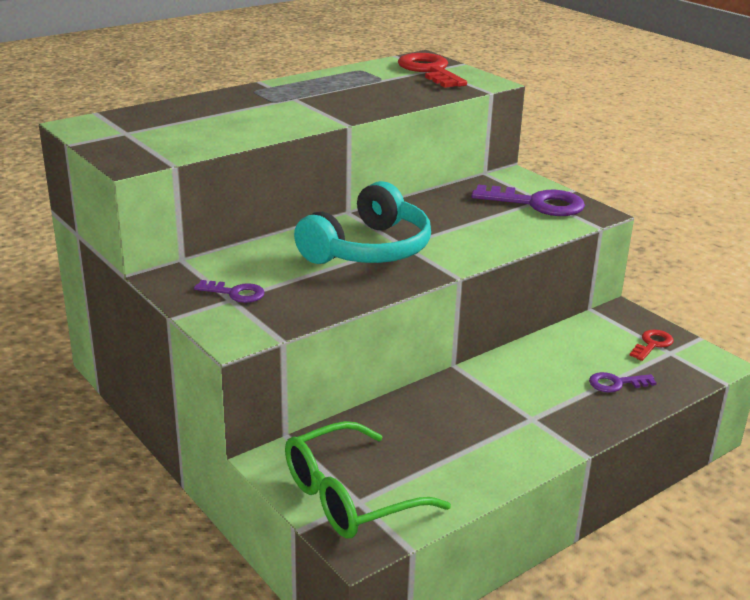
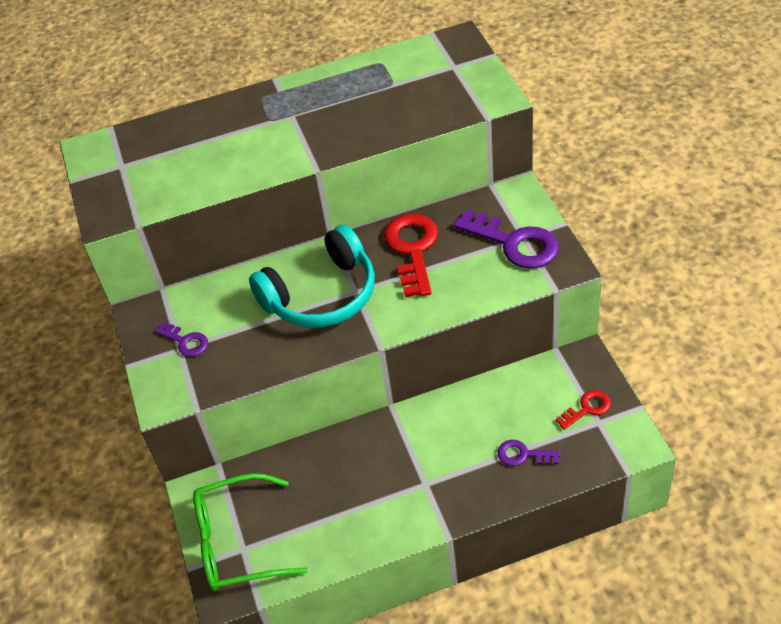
camera: 25 degrees right, 20 degrees up
(429, 71) = (449, 69): red key -> red key (412, 249)

